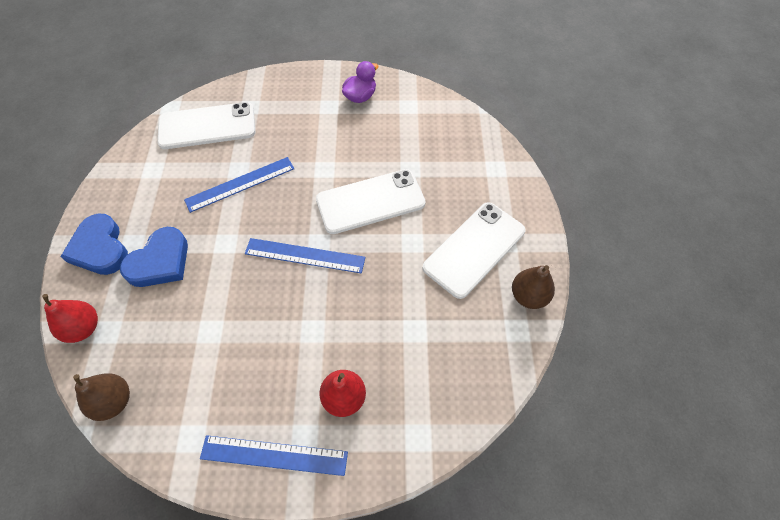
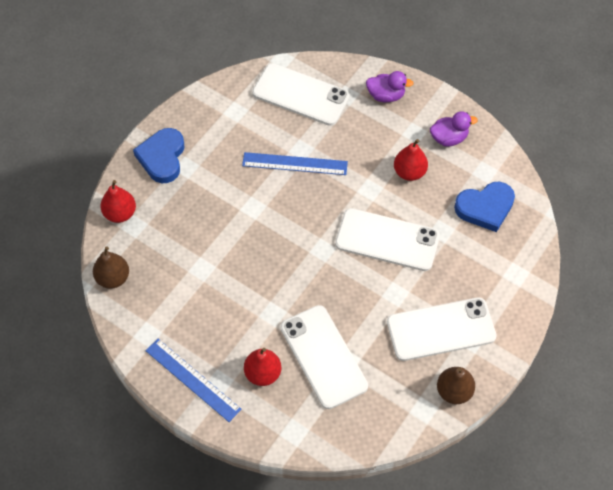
camera: 35 degrees right, 0 degrees up
(160, 261) = (198, 194): blue heart -> blue heart (485, 208)
(284, 91) = (386, 95): none -> purple duck
(305, 255) = (305, 253): blue ruler -> none
(348, 138) = (409, 172): none -> red pear
(391, 341) = (323, 356): none -> white phone

